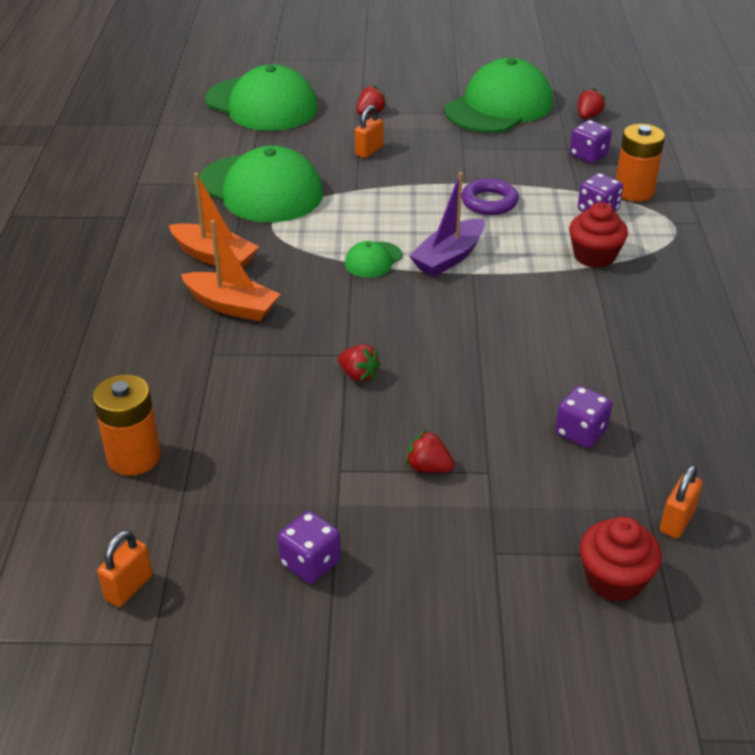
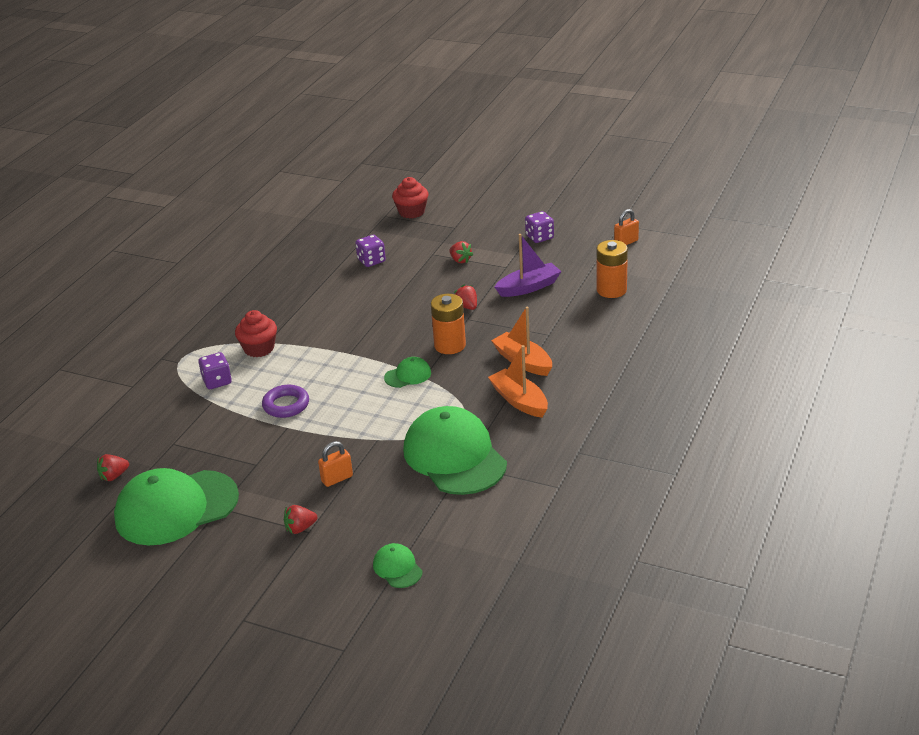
camera: 155 degrees left, 5 degrees down
(261, 104) = (397, 568): green cap -> green cap, size x0.43
(449, 257) = (355, 367): purple boat -> purple boat (528, 287)
(588, 155) = (165, 432): purple dice -> none
(634, 191) = (173, 392): orange battery -> orange battery (450, 345)
(676, 521) = (364, 224): orange padlock -> none

